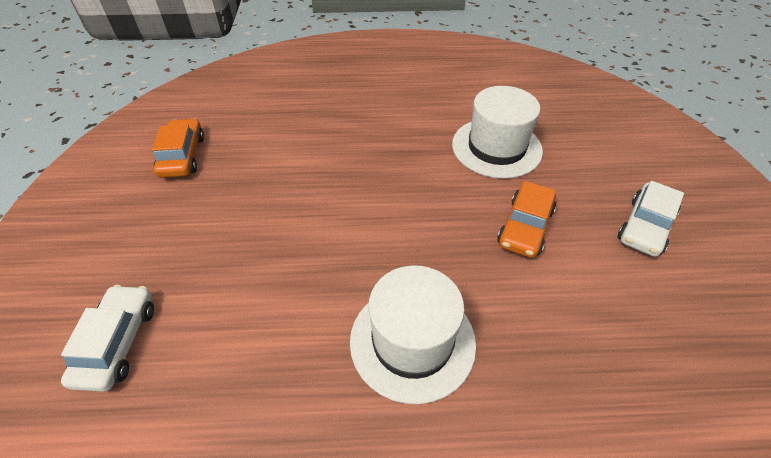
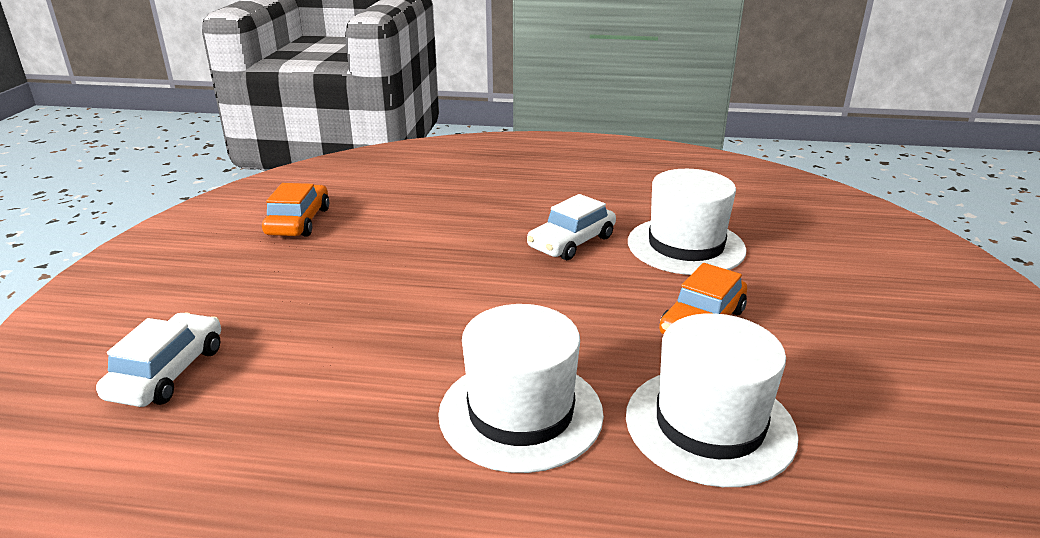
camera: 10 degrees right, 20 degrees down
(551, 331) = (709, 424): none -> white hat
(645, 226) = (870, 338): white car -> white car (571, 242)

